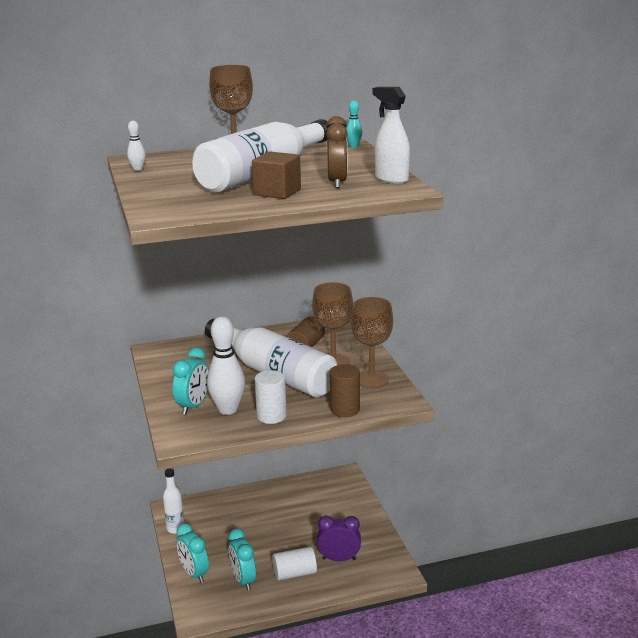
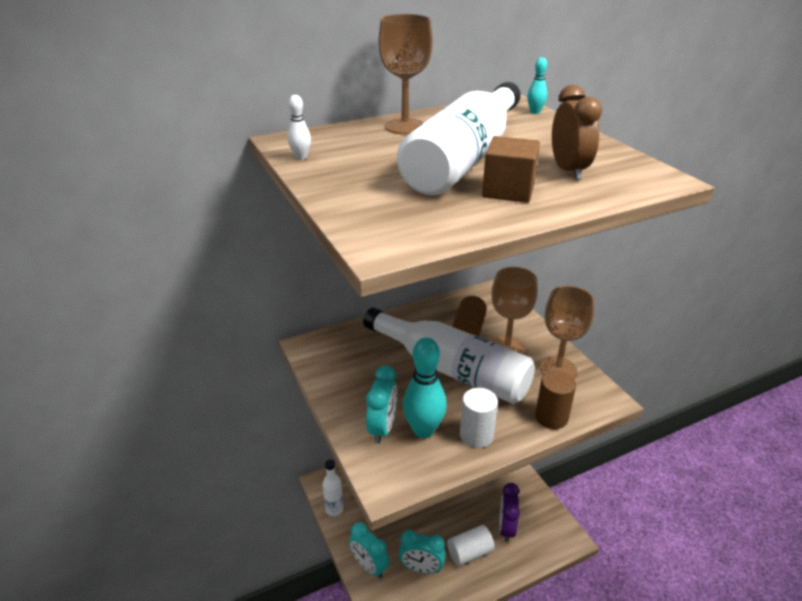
camera: 10 degrees left, 10 degrees up
(228, 410) = (423, 430): white bowling pin -> turquoise bowling pin
(243, 580) = (421, 568): turquoise clock -> turquoise clock turned 45 degrees counterclockwise
(339, 559) = (506, 528): purple clock -> purple clock turned 75 degrees counterclockwise
(391, 179) = (627, 162): white spray bottle -> none

